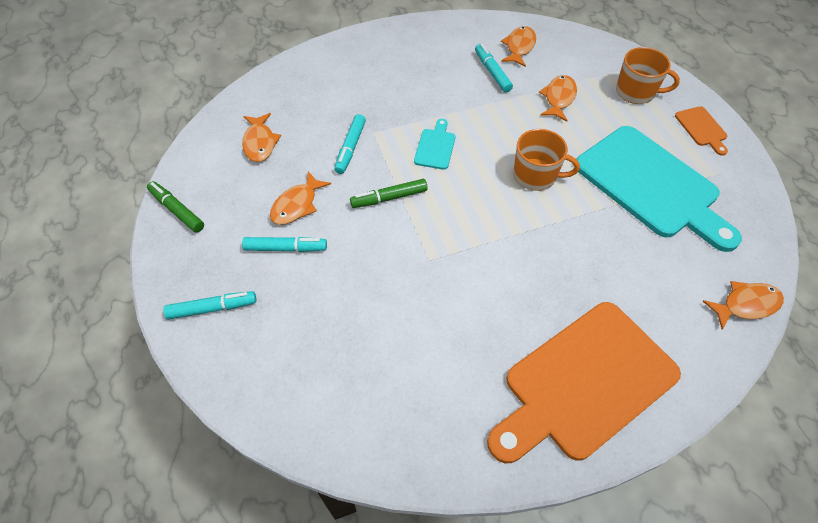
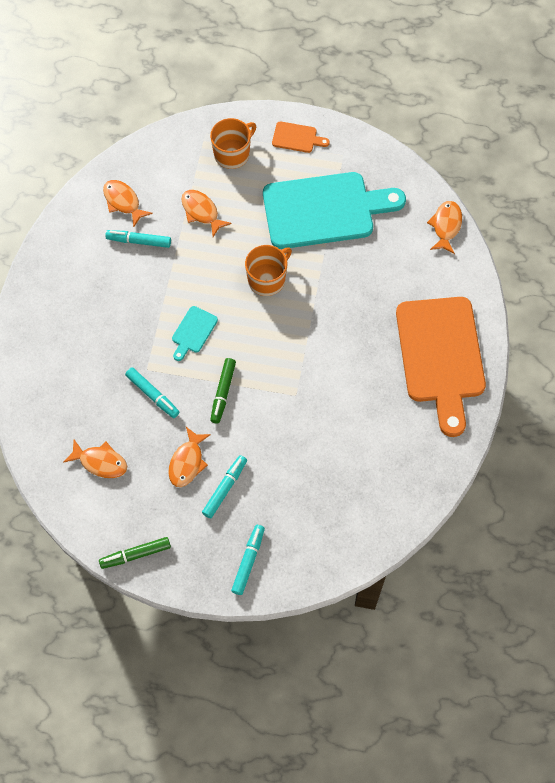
camera: 60 degrees left, 10 degrees up
(297, 205) = (187, 462): orange fish -> orange fish turned 45 degrees clockwise
(435, 147) = (193, 332): turquoise cutting board -> turquoise cutting board turned 105 degrees counterclockwise

